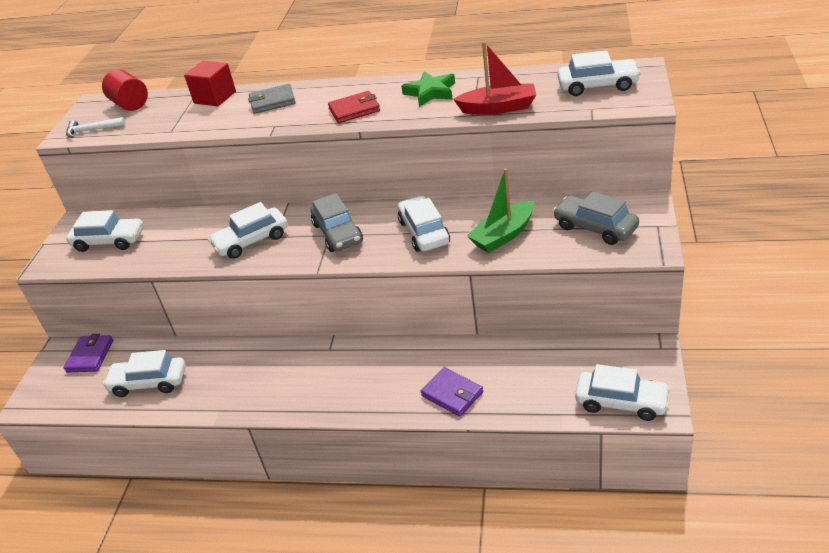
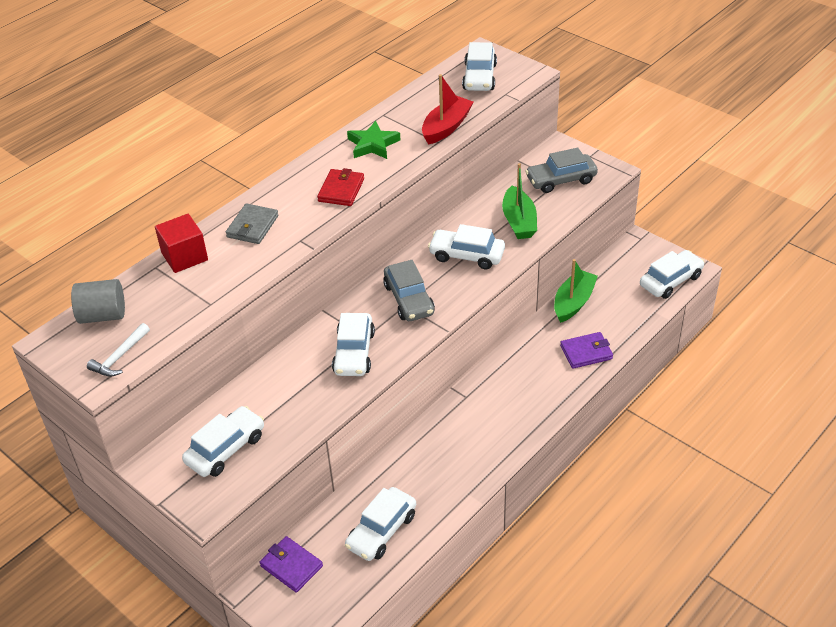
camera: 60 degrees left, 5 degrees up
(130, 104) = (103, 315): red cylinder -> grey cylinder
(338, 233) = (409, 299): grey car -> grey car turned 60 degrees clockwise
(512, 351) = (573, 302): none -> green boat
(597, 86) = (479, 77): white car -> white car turned 150 degrees clockwise

